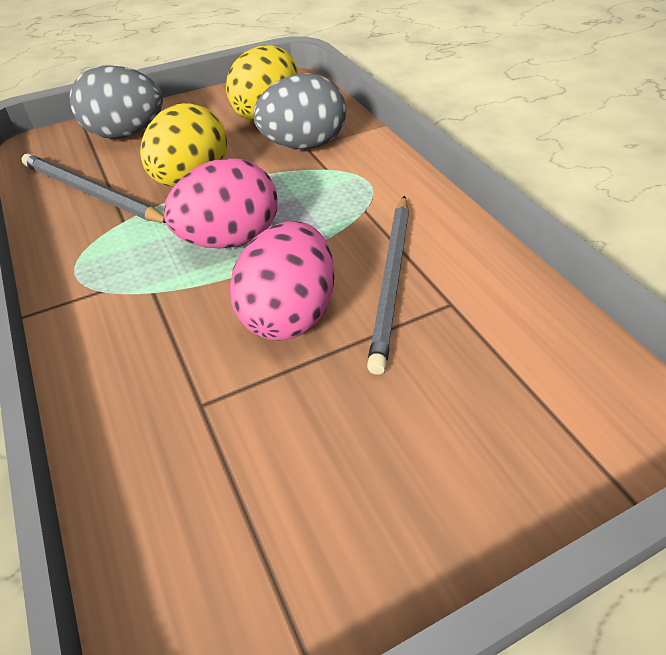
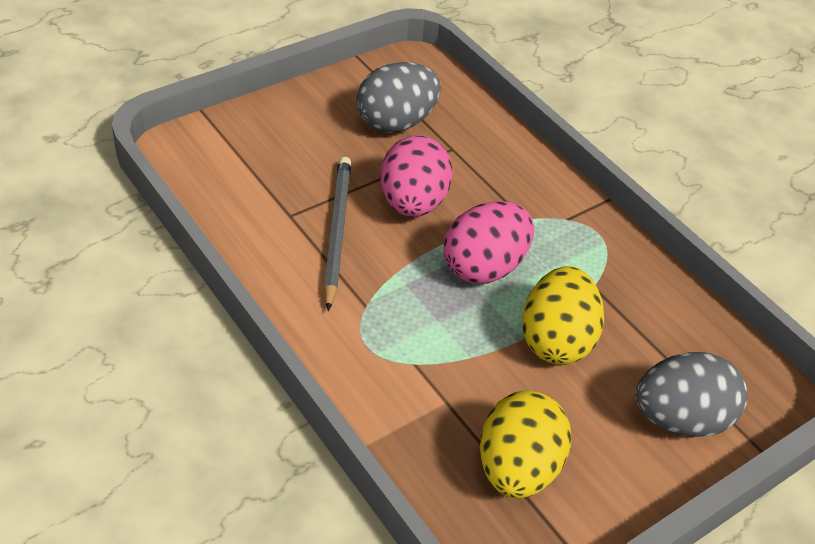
camera: 165 degrees right, 0 degrees up
(91, 193) = (649, 319): grey pencil -> none
(303, 145) = (451, 403): grey egg -> grey egg (396, 122)

